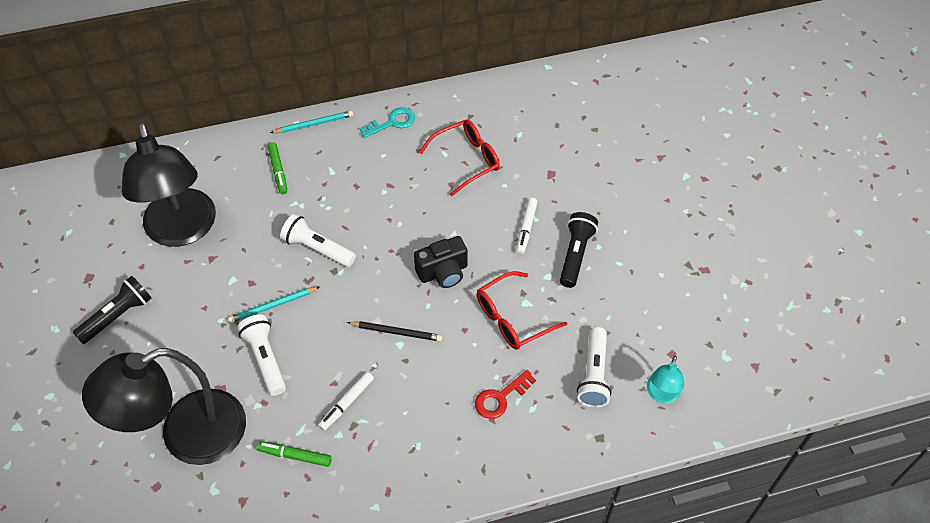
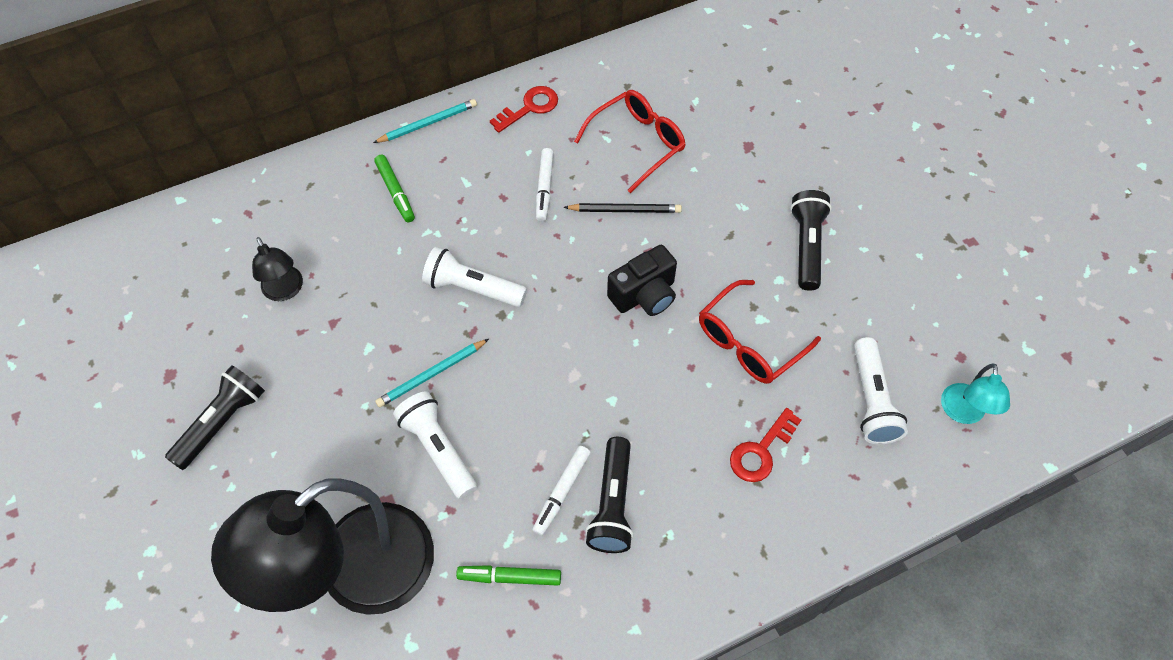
camera: 10 degrees left, 5 degrees up
(182, 230) = (285, 291): black lamp -> black lamp, size x0.43
(381, 417) = (612, 503): none -> black flashlight
(392, 122) = (529, 107): turquoise key -> red key
(396, 332) = (604, 384): black pencil -> black pencil (625, 210)
(526, 228) = (735, 221): white marker -> white marker (544, 188)

